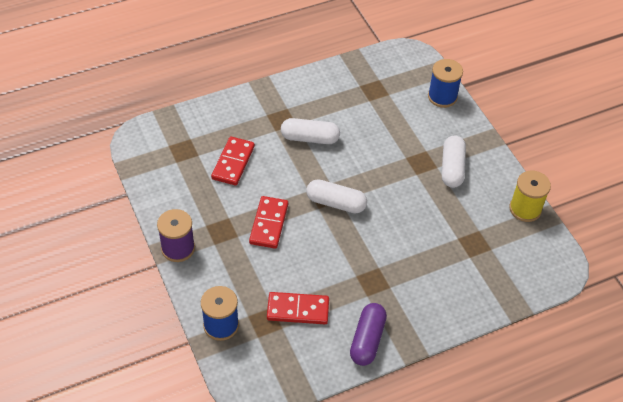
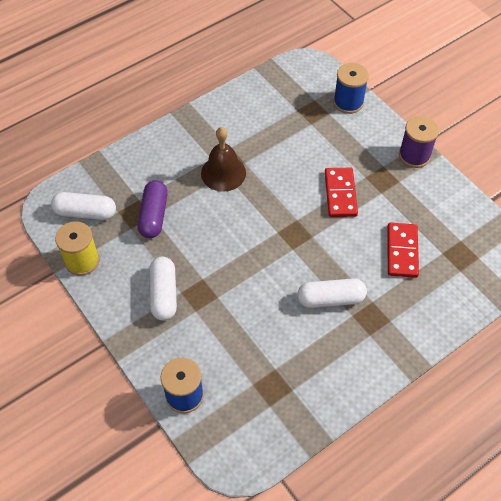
camera: 170 degrees right, 5 degrees up
(298, 310) = (288, 125): red domino -> none
(336, 203) = (281, 228): white capsule -> white capsule (85, 212)
(367, 340) = (223, 113): purple capsule -> purple capsule (154, 215)
(380, 268) = (223, 173): none -> brown bell

